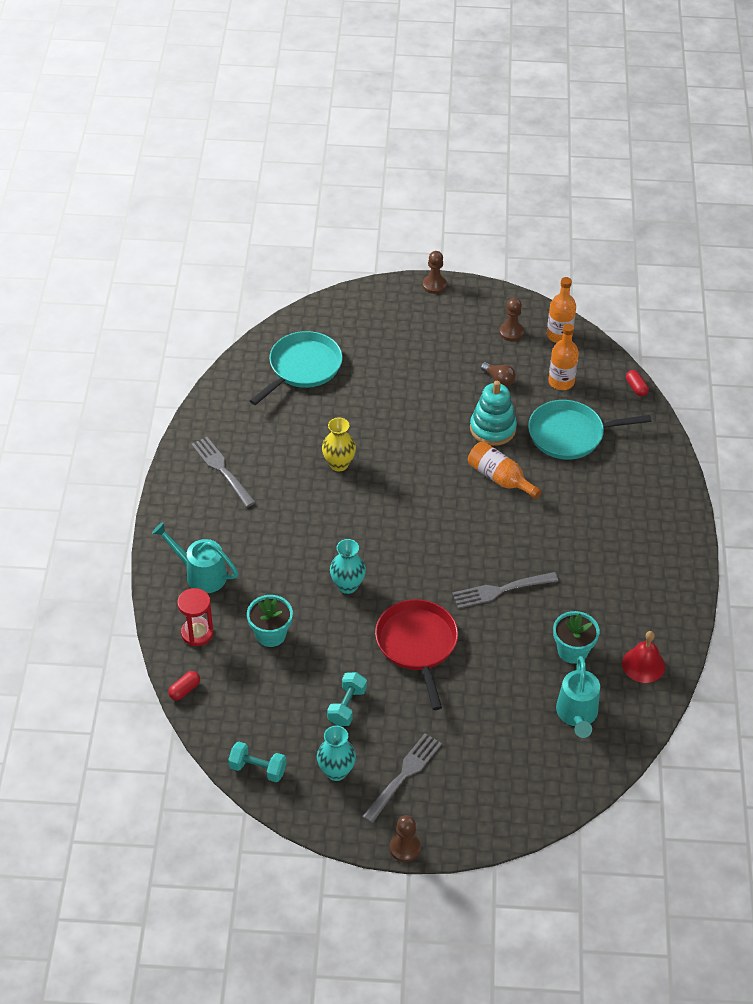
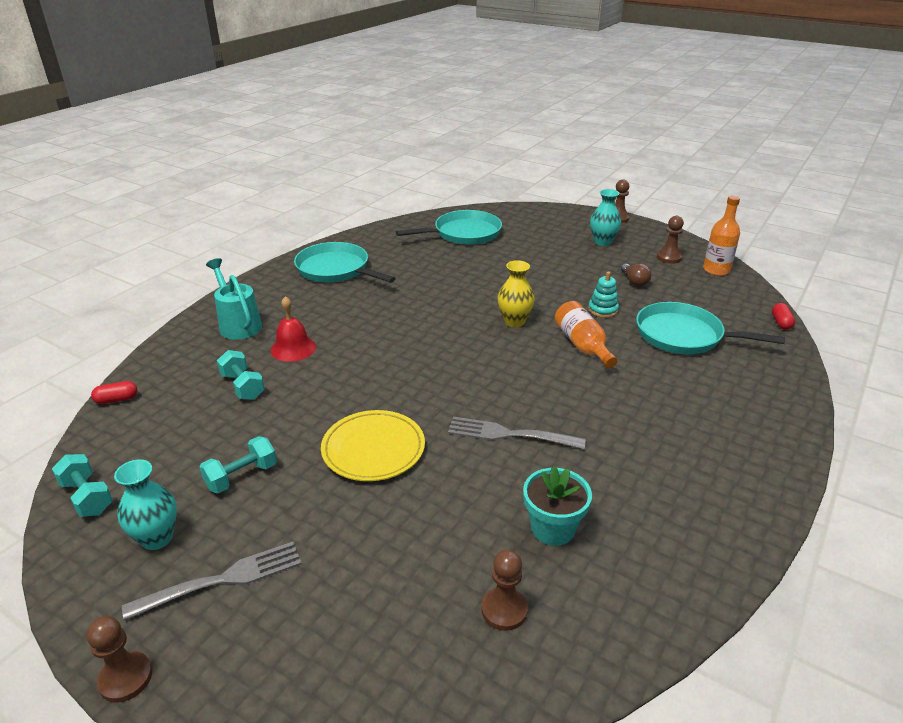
camera: 30 degrees right, 15 degrees down
(197, 633) = (183, 362): red hourglass -> none
(222, 470) = (335, 269): grey fork -> turquoise pan
(271, 634) = (243, 386): turquoise flower pot -> turquoise dumbbell
(339, 464) = (435, 292): yellow vase -> yellow vase (514, 321)
(347, 585) = (354, 375): turquoise vase -> turquoise vase (602, 242)
(417, 644) = (373, 449): red pan -> yellow plate
(492, 428) = (603, 310): turquoise stacking toy -> turquoise stacking toy, size x0.59
(561, 382) = (698, 298): orange bottle -> none
(577, 715) = (504, 610): turquoise watering can -> brown pawn
(643, 664) = (643, 586): red bell -> red bell (293, 348)

